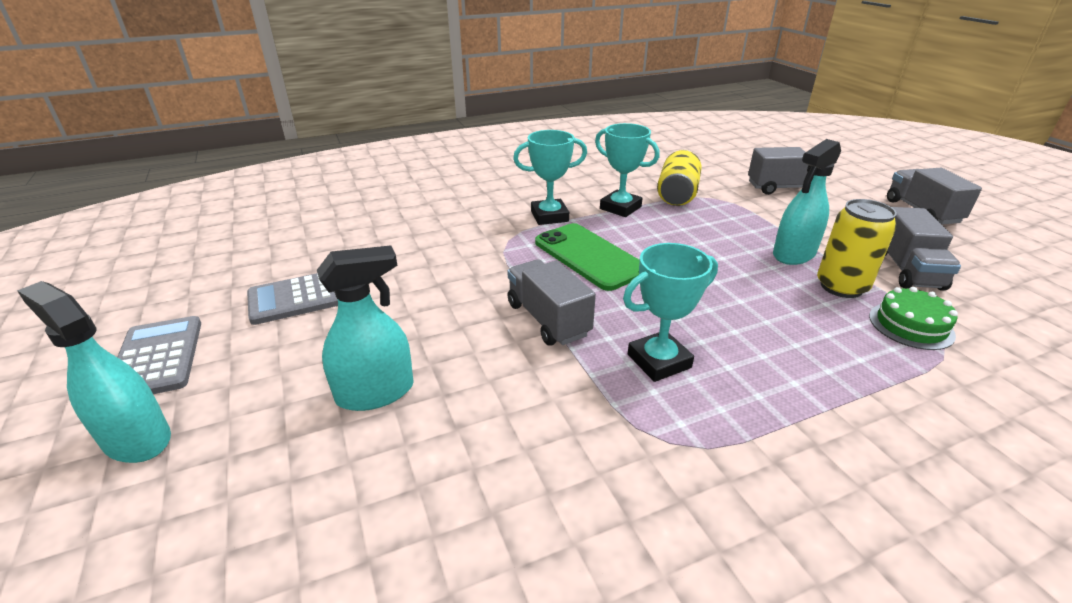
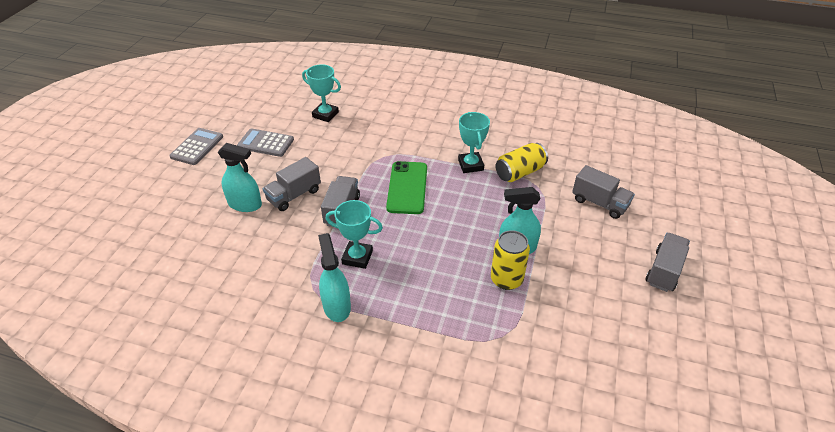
camera: 40 degrees right, 10 degrees up
(136, 439) = (166, 178): turquoise spray bottle -> turquoise spray bottle (336, 306)
(549, 216) = (424, 151): turquoise trophy -> turquoise trophy (325, 114)
(907, 270) = (565, 295): grey truck -> grey truck (294, 195)
(911, 325) = (502, 319): green cake -> none

